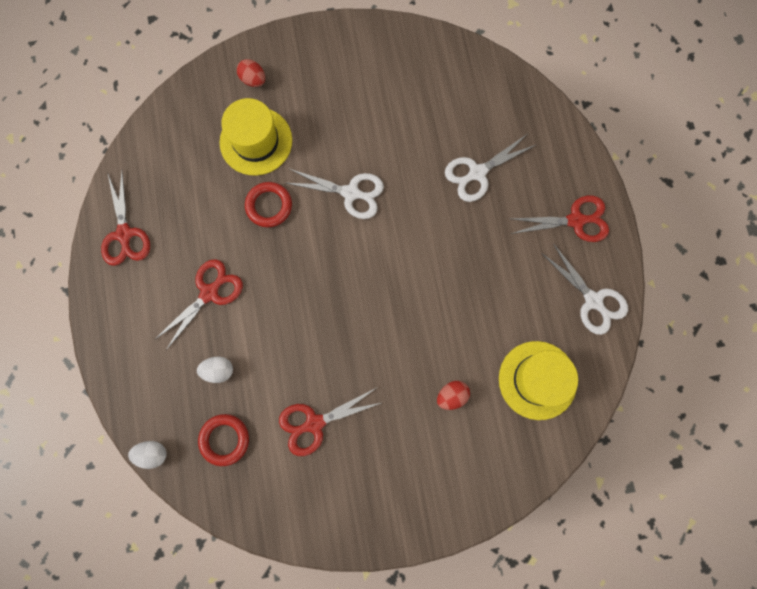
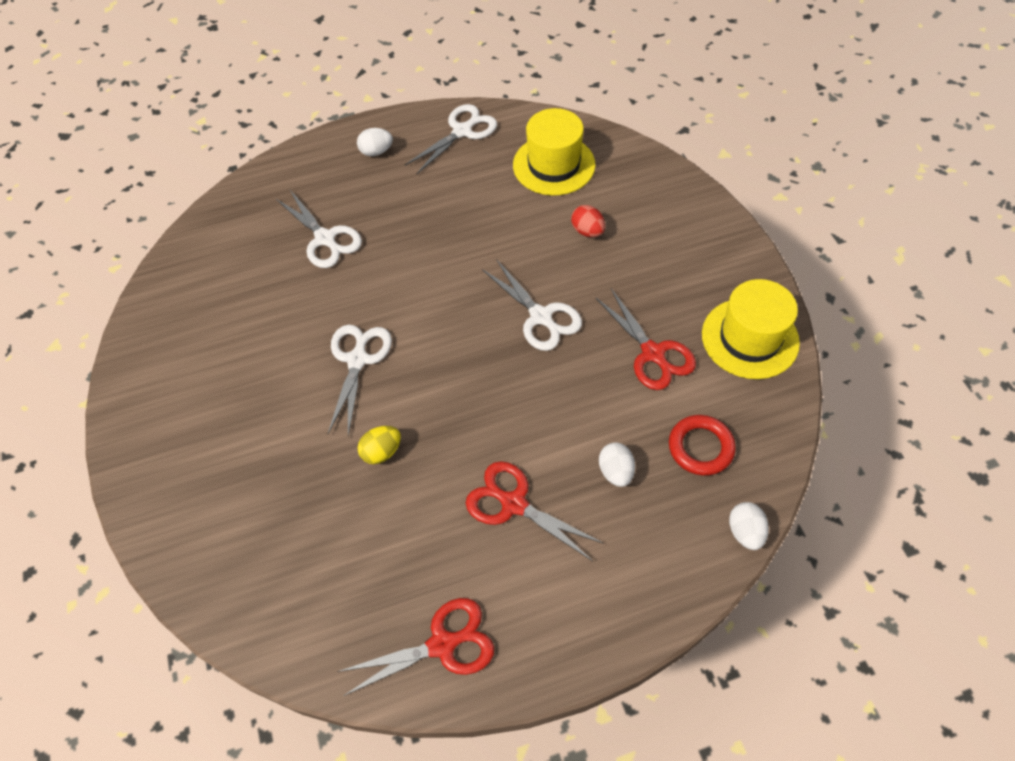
camera: 95 degrees left, 20 degrees down
(253, 80) = (190, 506): red egg -> none
(256, 141) = (287, 485): yellow hat -> yellow hat (750, 338)
(269, 206) = (382, 451): red ring -> yellow egg
(366, 339) = (540, 316): none -> white scissors
(575, 220) = (376, 152): red scissors -> white egg

